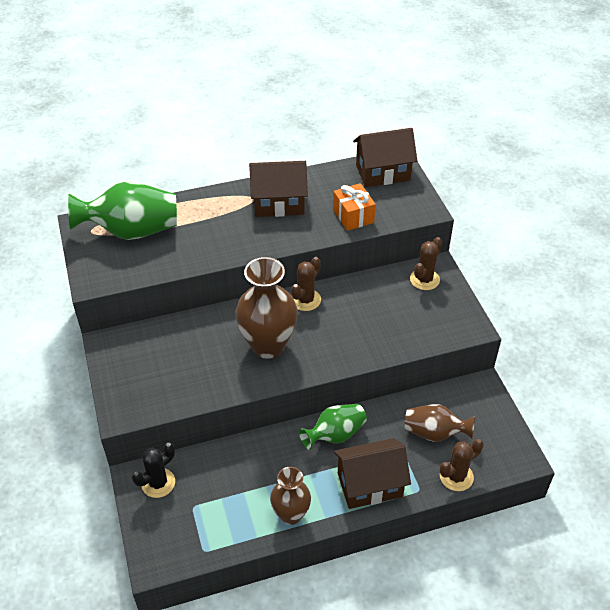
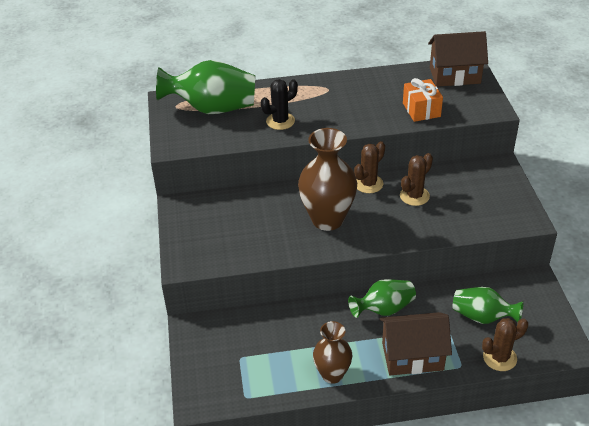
camera: 10 degrees right, 5 degrees down
(158, 483) = (210, 334): black cactus -> black cactus (280, 121)
(279, 203) = (351, 95): brown house -> none
(424, 279) = (486, 175): brown cactus -> brown cactus (414, 196)
(434, 433) = (482, 317): brown vase -> green vase

